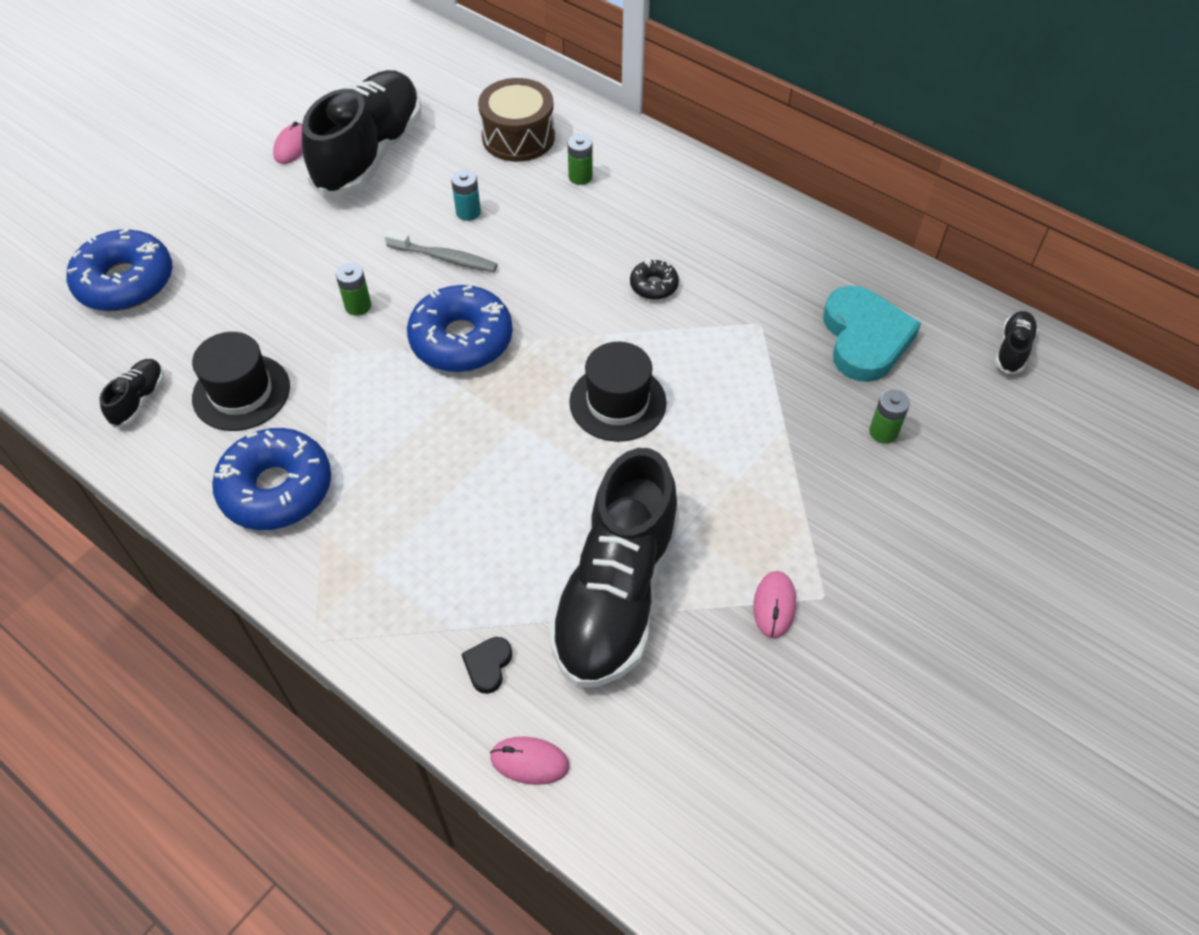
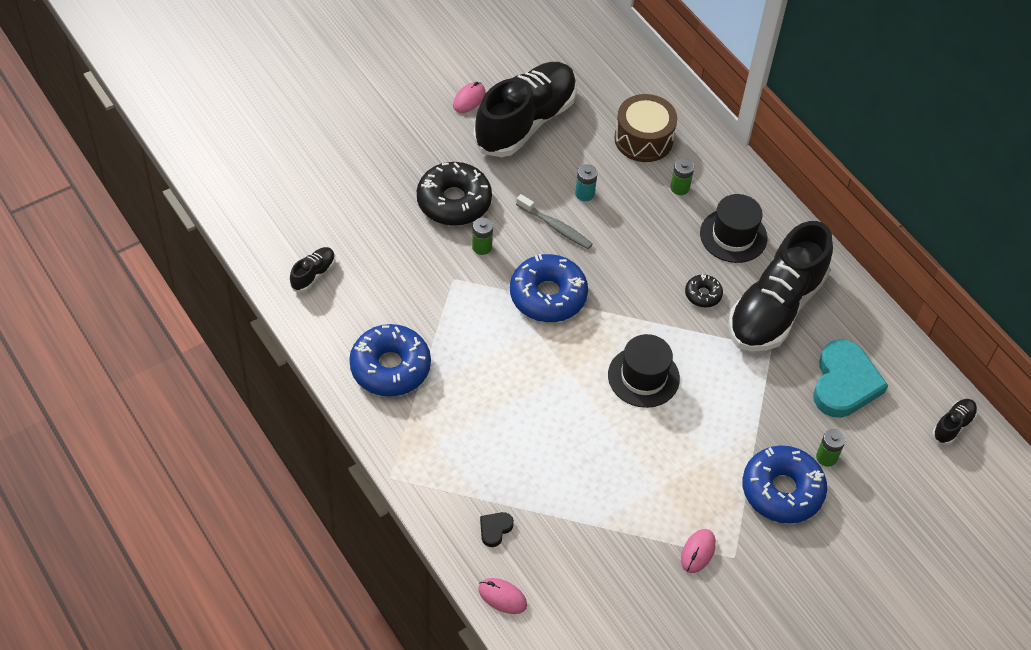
camera: 15 degrees right, 0 degrees up
(125, 282) = (323, 179): blue donut -> blue donut (782, 490)
(241, 392) = (383, 289): black hat -> black hat (733, 235)
(306, 263) = (454, 201): none -> black donut
(616, 594) = (594, 510): black shoe -> black shoe (775, 308)

